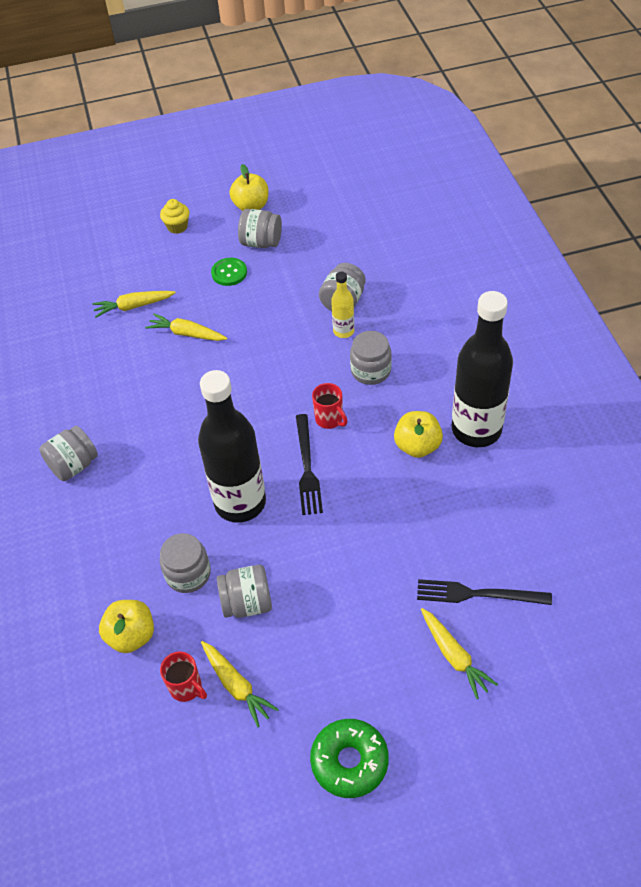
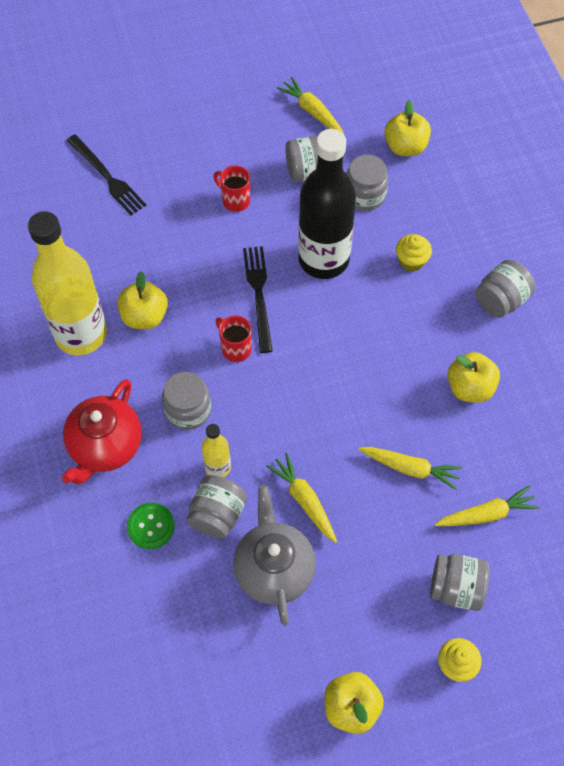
camera: 175 degrees right, 10 degrees up
(123, 391) = (470, 387): none -> yellow apple
(152, 501) = (411, 261): none -> yellow cupcake
(186, 687) = (352, 110): red mug -> red mug (235, 200)
(229, 273) = (369, 570): green button -> green button (151, 526)
(261, 242) = (330, 627): grey jar -> grey jar (456, 588)
(300, 272) = (274, 569): none -> grey teapot
(349, 761) = (222, 64): green donut -> none
(439, 343) = (105, 446): none -> red teapot
(454, 656) = (134, 131): yellow carrot -> yellow carrot (304, 500)
(476, 429) = (81, 334): black bottle -> yellow bottle
(477, 594) = (107, 177): black fork -> black fork turned 45 degrees clockwise

